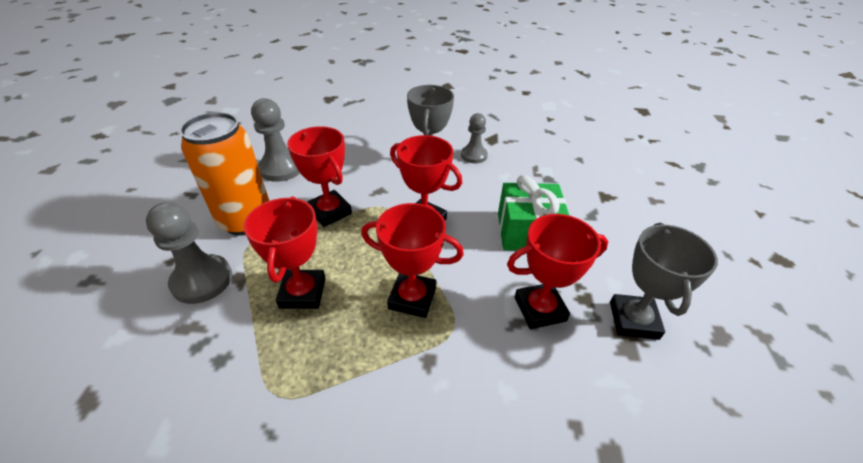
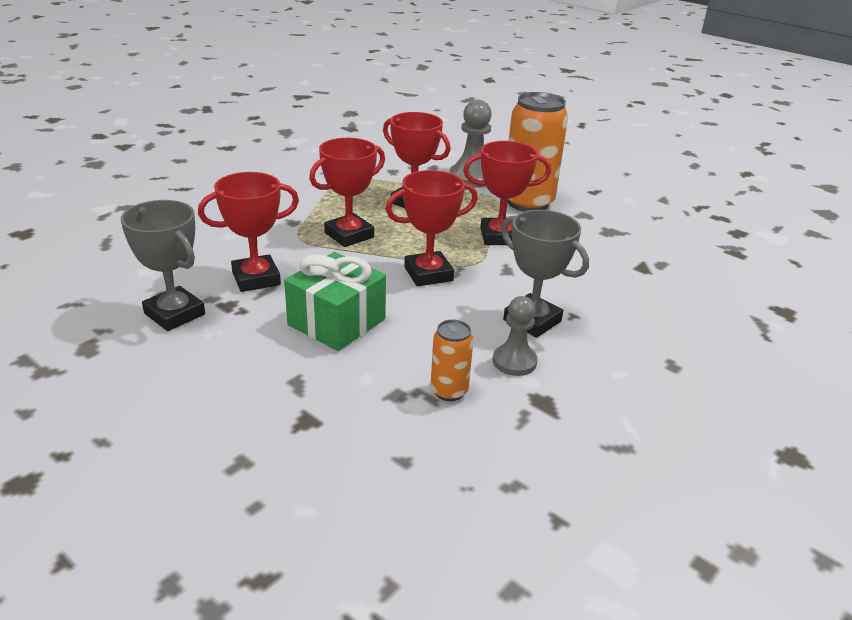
camera: 125 degrees right, 10 degrees down
(281, 168) = (603, 234): grey pawn -> none
(523, 165) = (449, 391): none -> orange can
(540, 309) = (256, 278): red trophy -> red trophy turned 45 degrees clockwise

